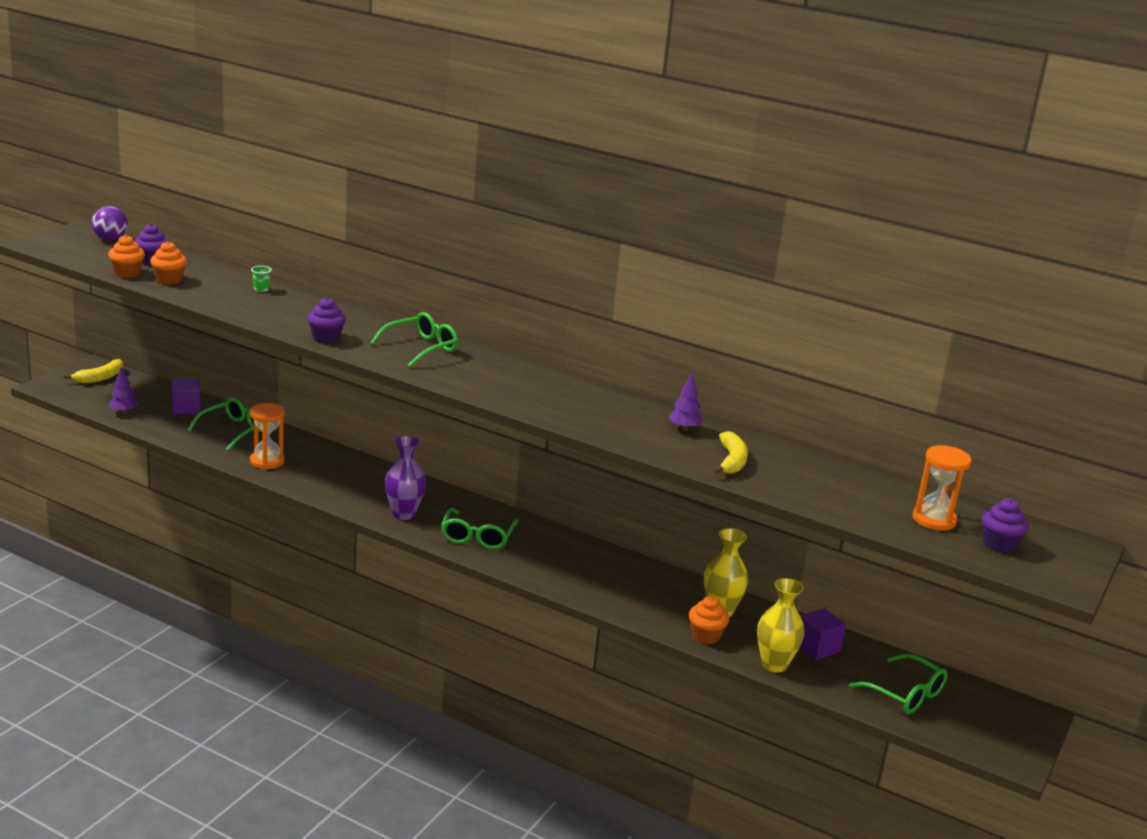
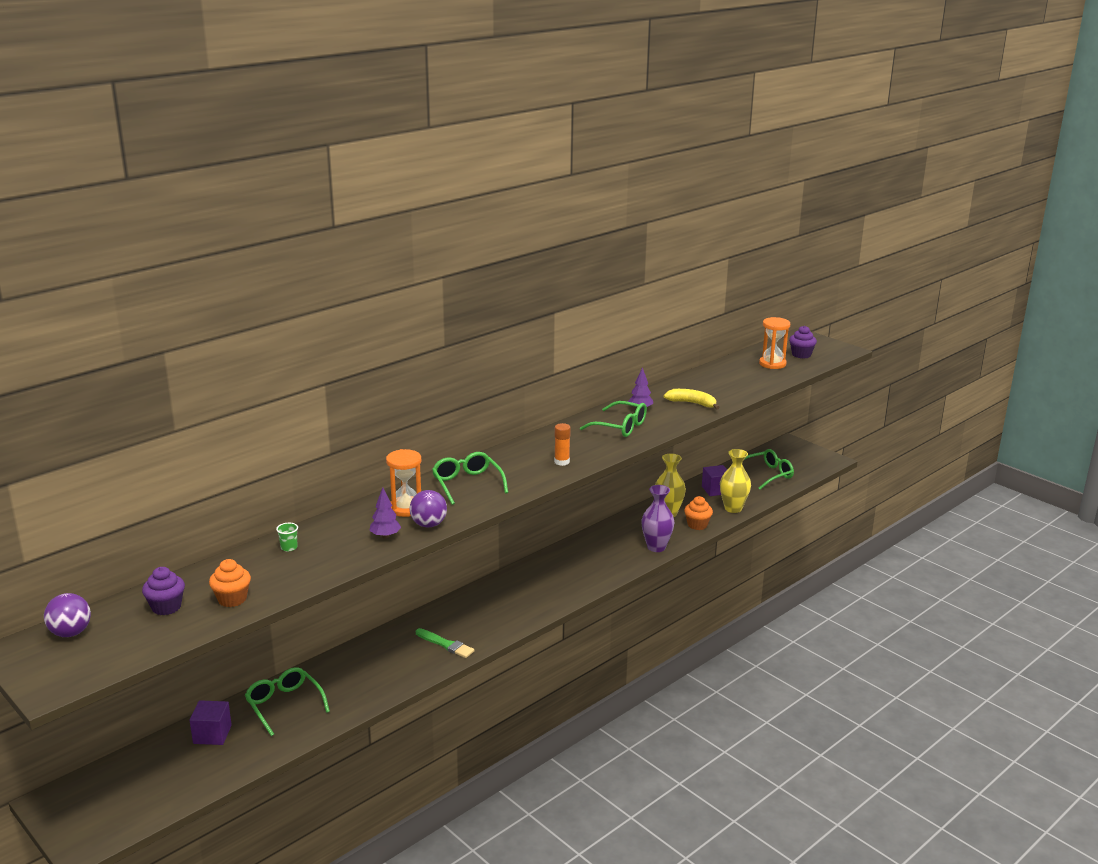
camera: 70 degrees left, 0 degrees up
(100, 378) = (88, 798): yellow banana -> none
(123, 412) = (195, 782): purple tree -> purple tree (385, 536)
(127, 273) = (196, 625): orange cupcake -> none
(267, 461) = (362, 689): orange hourglass -> orange hourglass (406, 508)
(326, 338) = (428, 524): purple cupcake -> purple ball
(355, 493) = (446, 644): none -> green brush
(403, 514) = (492, 623): purple vase -> purple vase (656, 547)
(477, 537) = (541, 593): green glasses -> green glasses (620, 427)
(502, 390) = (562, 462): none -> orange glue stick

